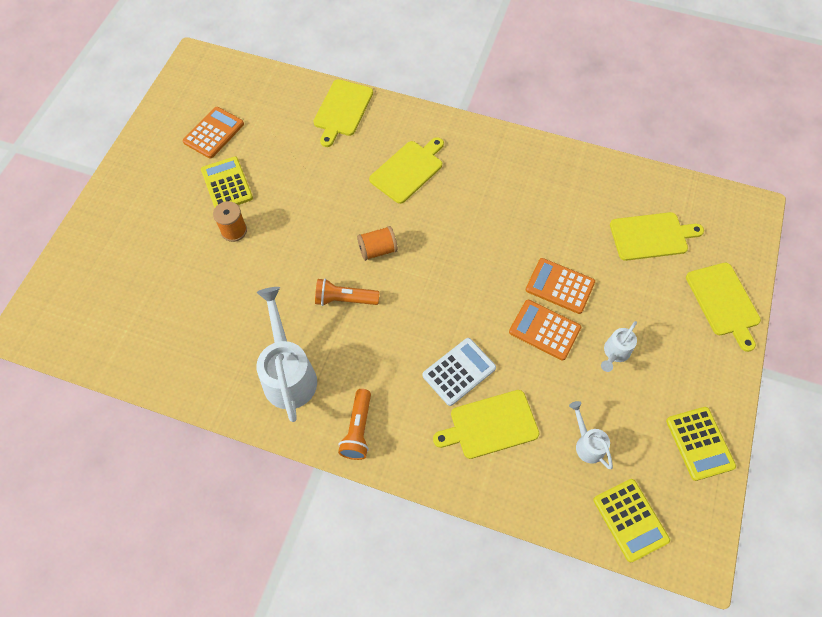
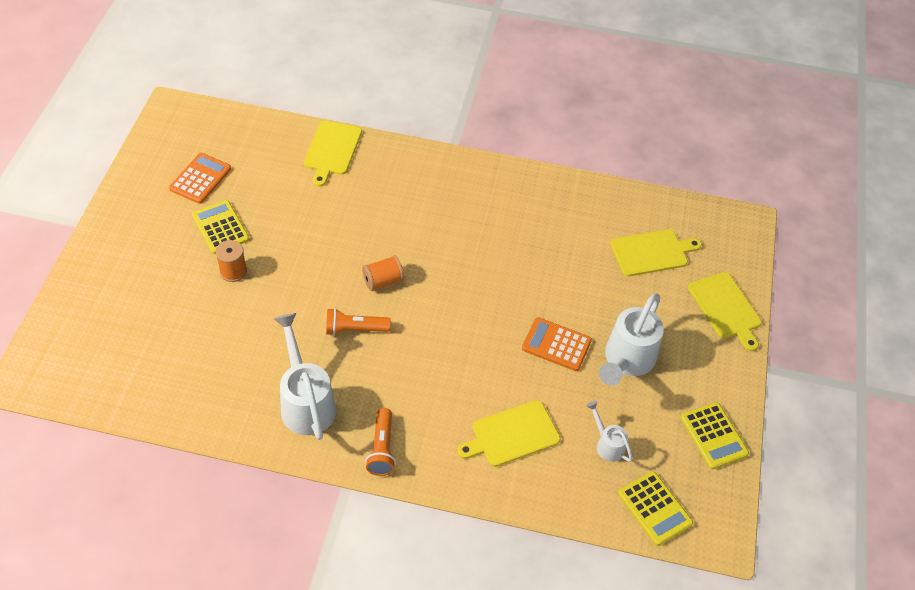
camera: 10 degrees left, 10 degrees down
(408, 170) = (406, 204): yellow cutting board -> none
(459, 372) = (476, 388): white calculator -> none
(560, 286) = (567, 303): orange calculator -> none
(614, 353) = (626, 361): white watering can -> white watering can, size x1.94

